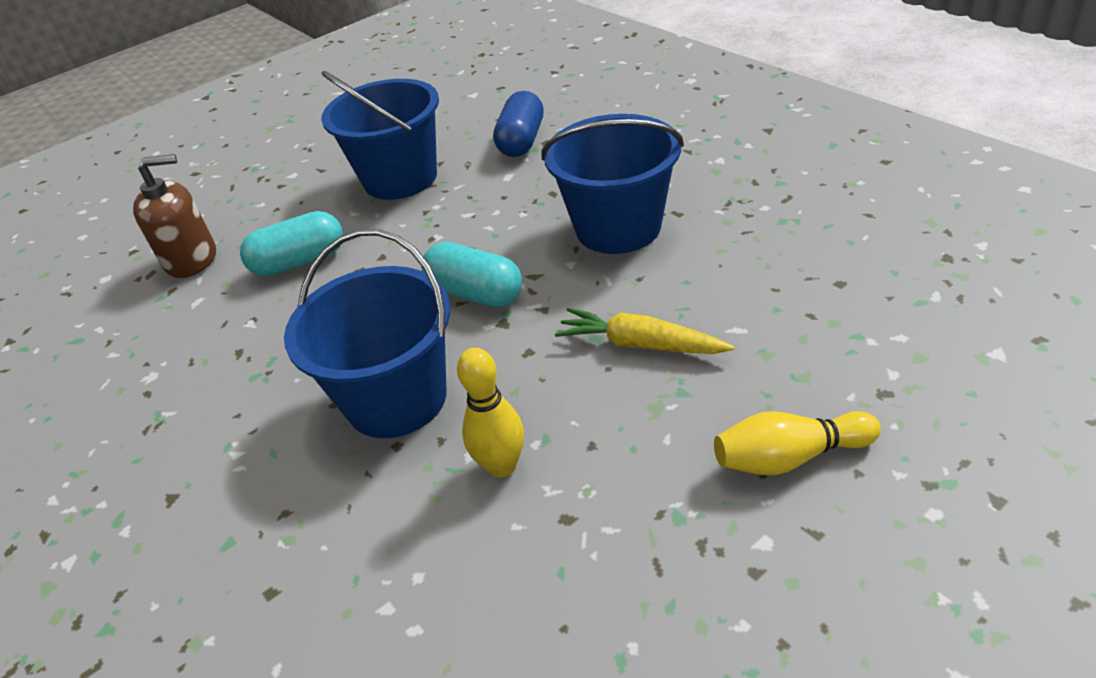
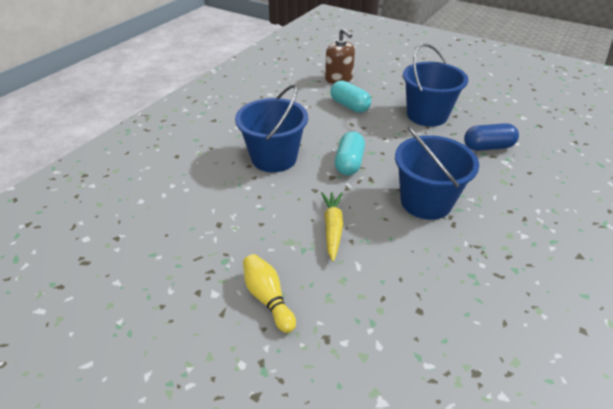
camera: 65 degrees right, 0 degrees up
(501, 466) = (243, 198): yellow bowling pin -> none

